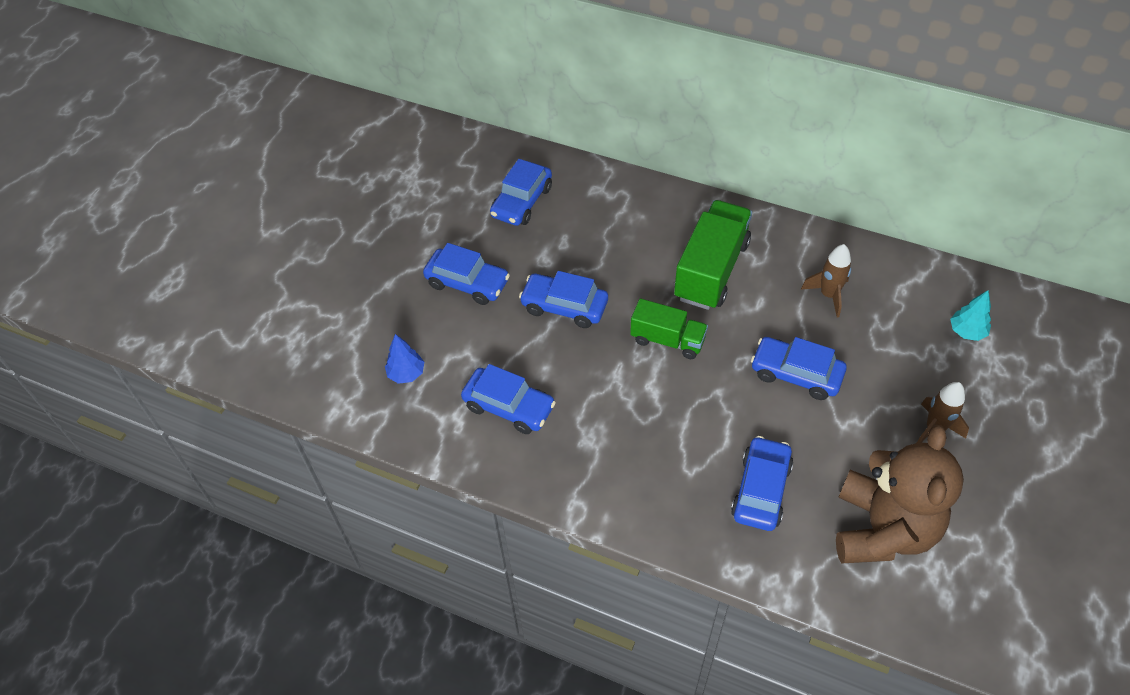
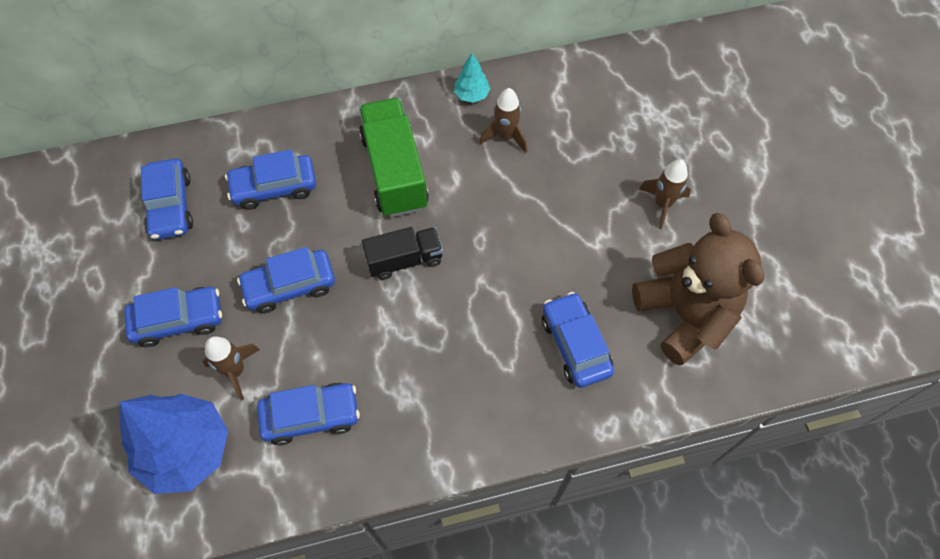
camera: 40 degrees left, 10 degrees up
(406, 374) = (187, 450): blue tree -> blue tree, size x2.20
(480, 342) = (235, 371): none -> brown rocket
(667, 340) = (404, 260): green truck -> black truck
(796, 374) = (530, 224): blue car -> blue car (274, 187)
(966, 332) = (628, 106): turquoise tree -> turquoise tree (471, 95)

